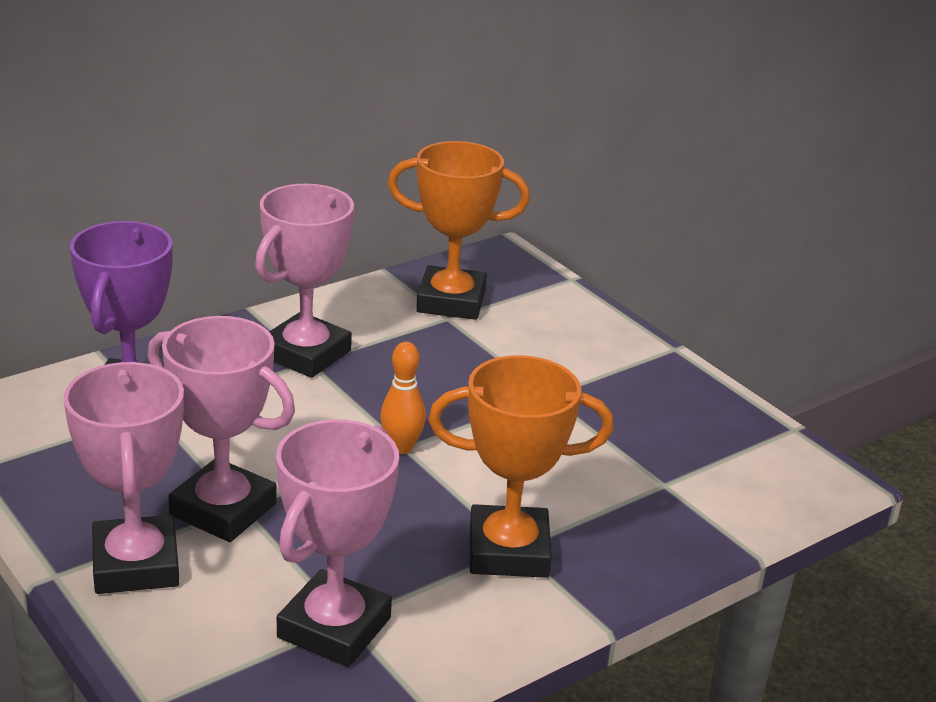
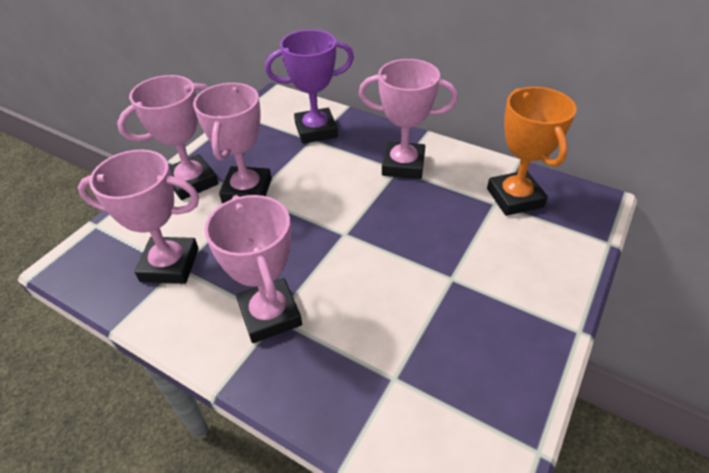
camera: 70 degrees right, 15 degrees up
(401, 447) = (343, 232): orange bowling pin -> none
(508, 551) = (270, 314): orange trophy -> pink trophy

